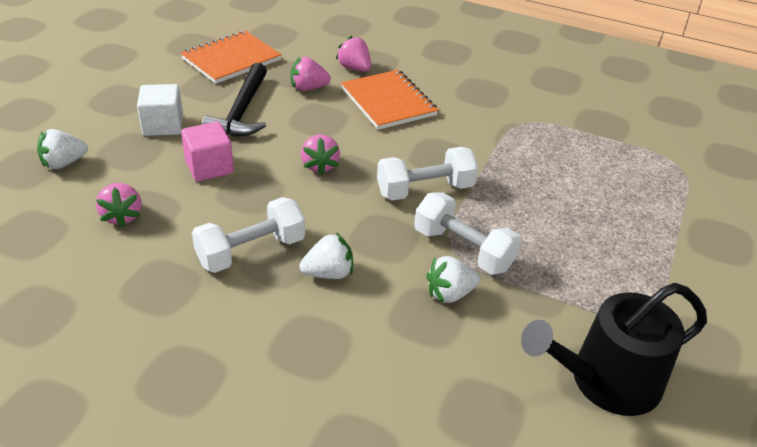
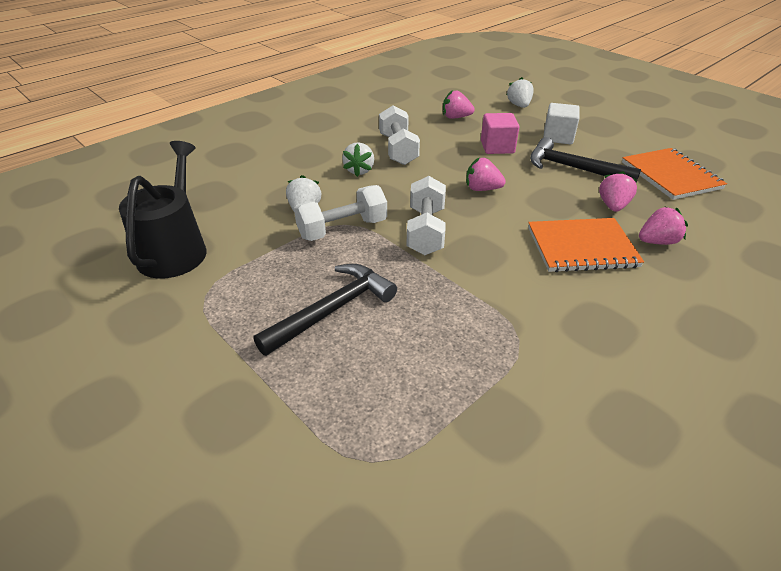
camera: 115 degrees right, 0 degrees up
(579, 220) = (332, 310): none -> black hammer

